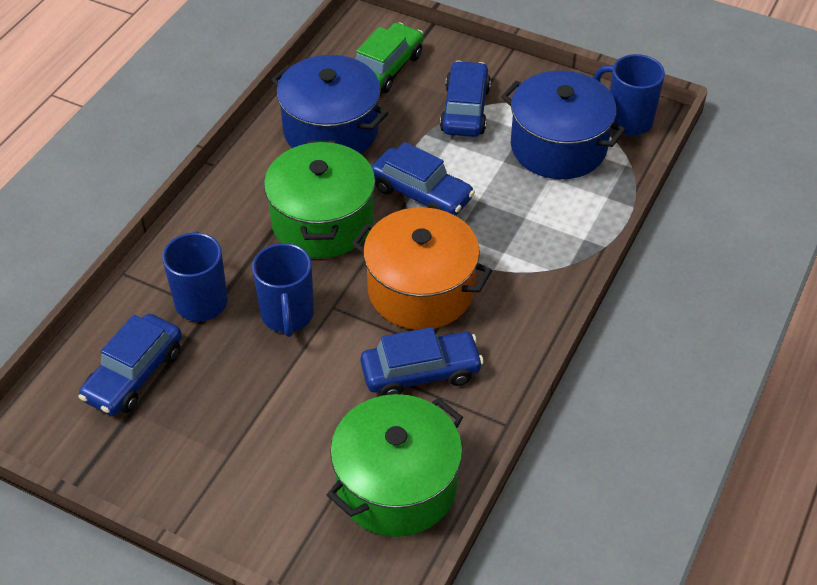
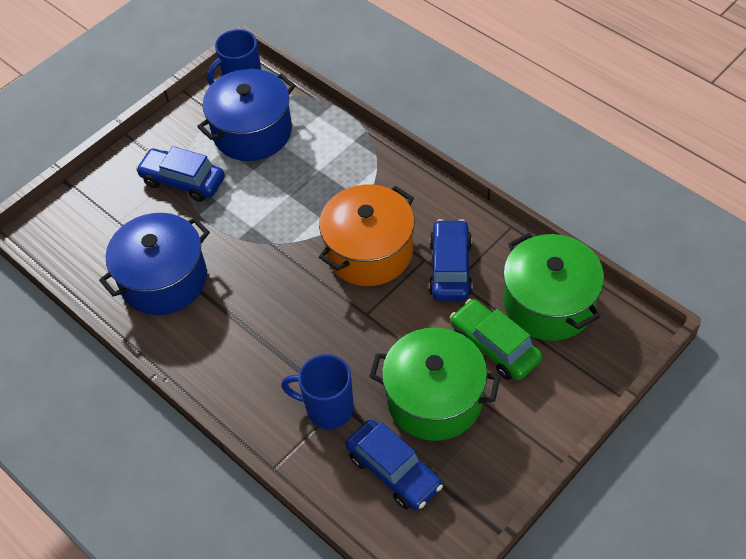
camera: 70 degrees left, 5 degrees up
(287, 315) = (365, 347): blue mug -> none
(322, 222) = (271, 305): green pot -> green pot (434, 399)
(386, 68) = (105, 225): green car -> green car (494, 346)
(421, 193) = (266, 230): blue car -> none

